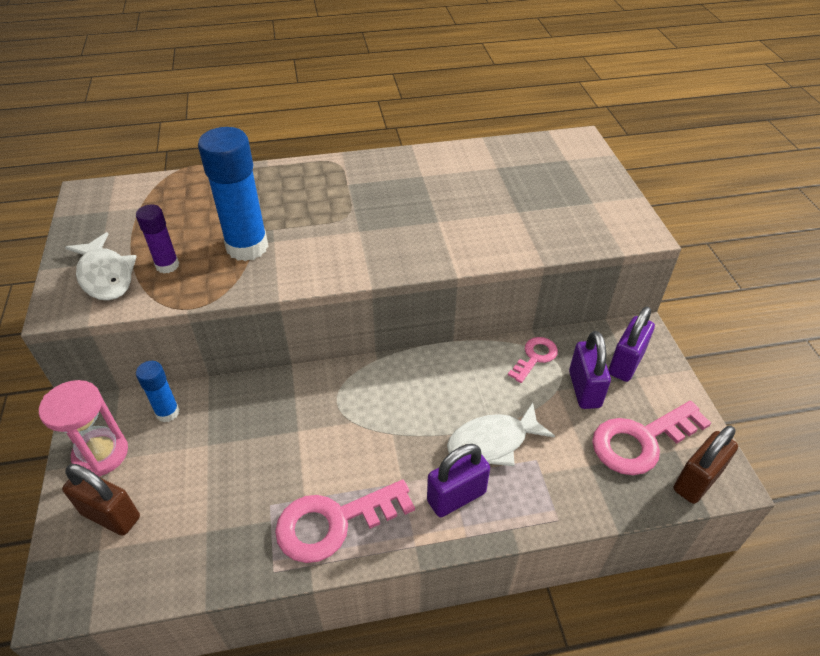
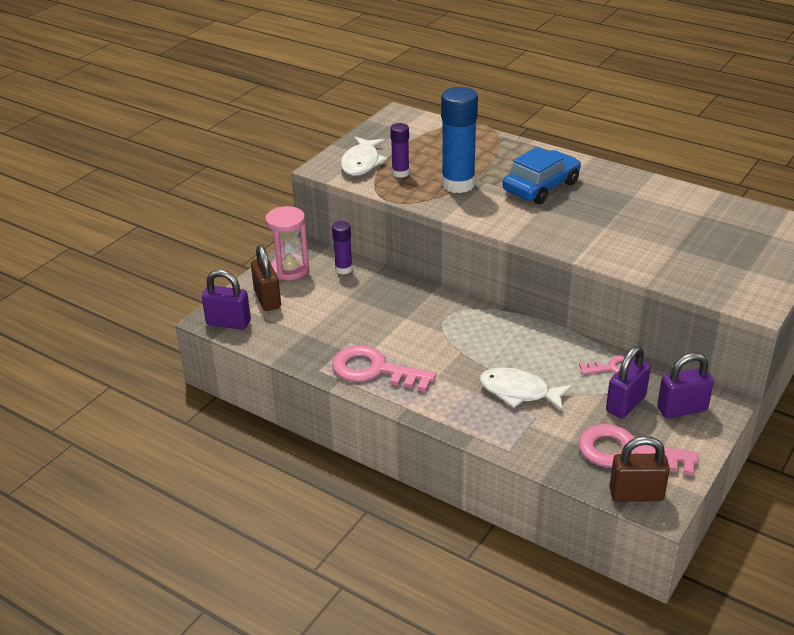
camera: 45 degrees right, 10 degrees down
(167, 412) = (343, 269): blue glue stick -> purple glue stick
(332, 208) = (541, 187): none -> blue car
(456, 496) = (459, 402): purple padlock -> purple padlock (228, 323)

